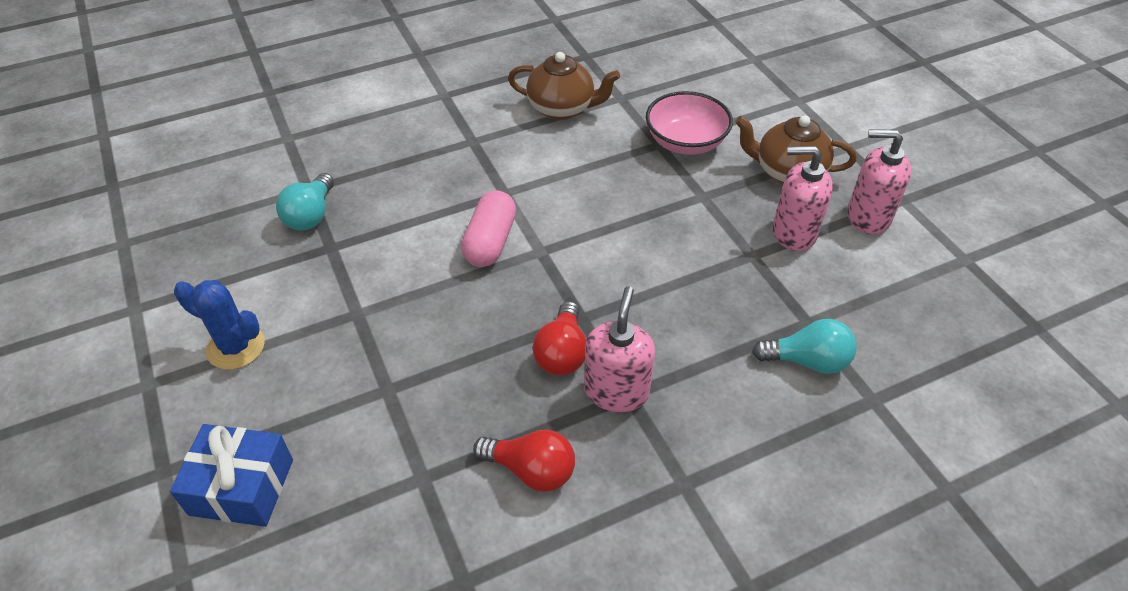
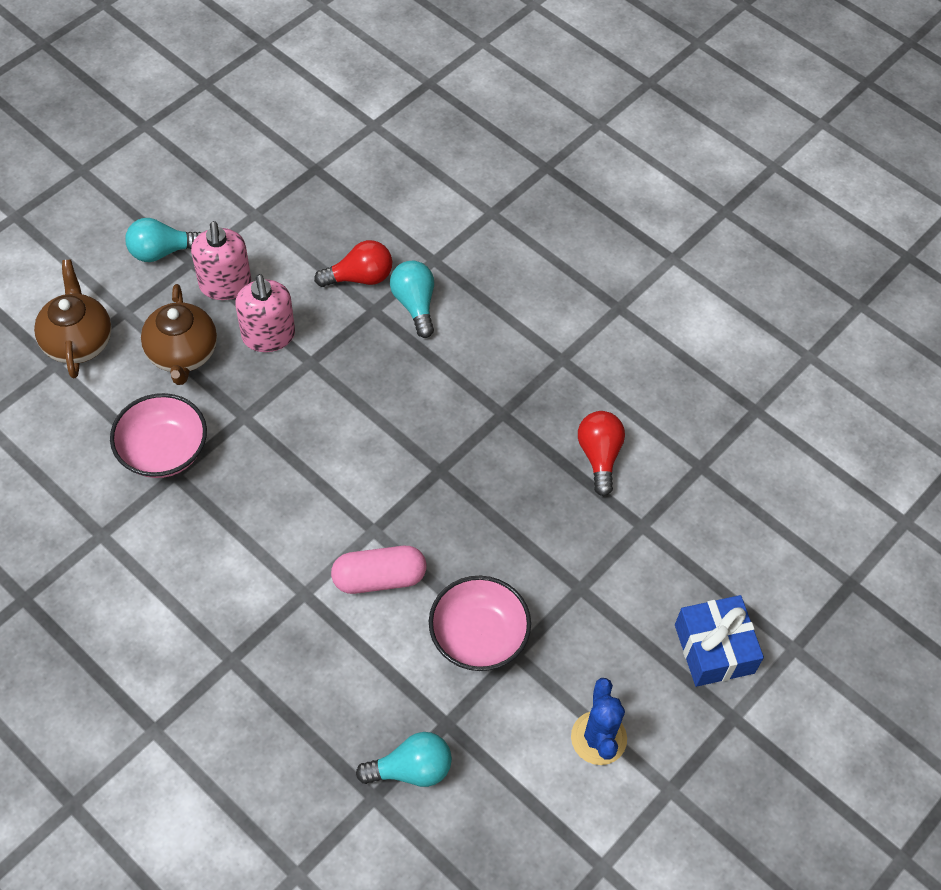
camera: 115 degrees left, 10 degrees up
(391, 292) = (478, 636): none -> pink bowl
(562, 109) = (141, 588): brown teapot -> brown teapot (78, 341)
(562, 353) = (483, 472): red light bulb -> red light bulb (360, 277)
(616, 391) = (503, 422): pink soap dispenser -> none
(920, 183) = (162, 251): none -> turquoise light bulb

